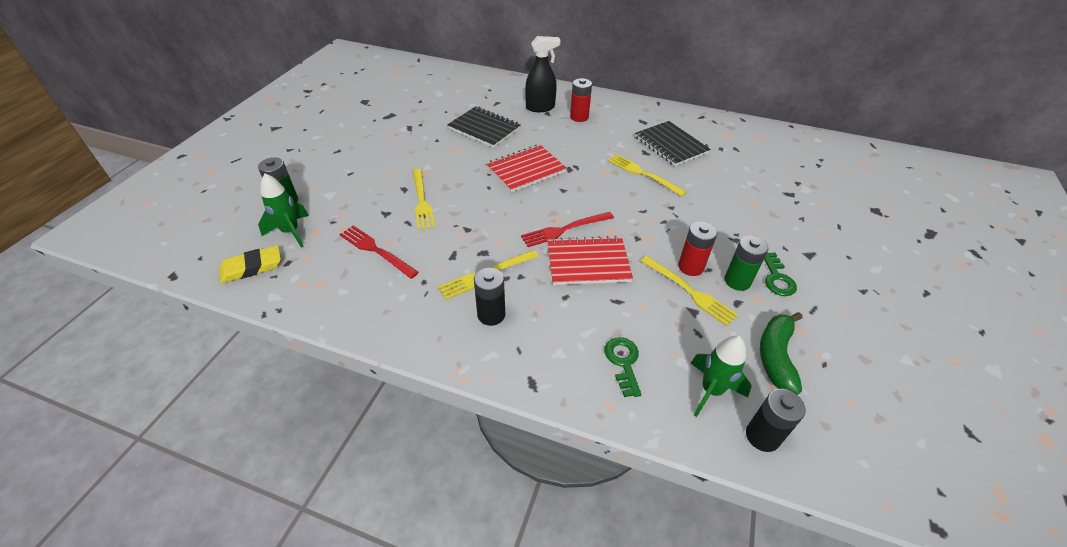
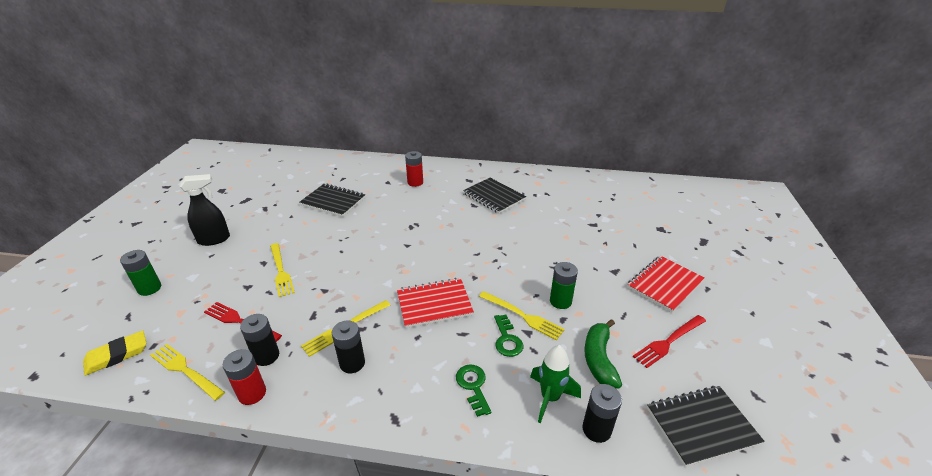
camera: 10 degrees left, 10 degrees down
(291, 232) = (155, 316): green rocket -> none
(401, 292) = (266, 356): none -> black battery
(526, 170) = (373, 232): red notebook -> red notebook (664, 284)
(540, 107) = (381, 178): black spray bottle -> black spray bottle (214, 239)
(564, 230) = (411, 279): red fork -> red fork (668, 341)
(643, 174) = (473, 223): yellow fork -> yellow fork (185, 370)
(690, 267) = (521, 295): red battery -> red battery (252, 393)
(777, 278) = (592, 294): green key -> green key (507, 339)
(893, 455) = (701, 426): none -> black notebook

